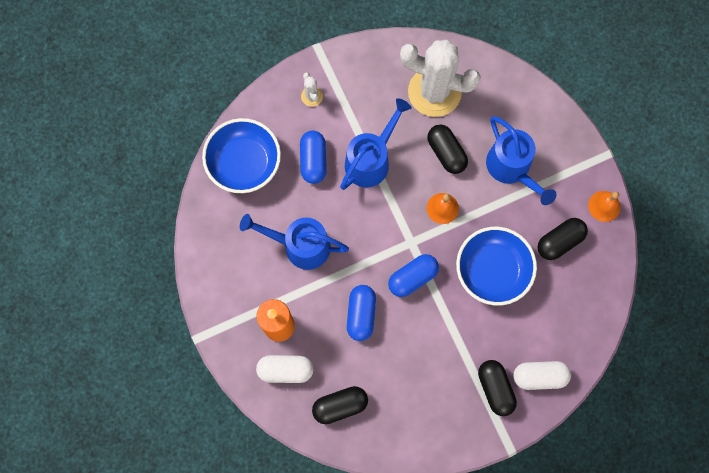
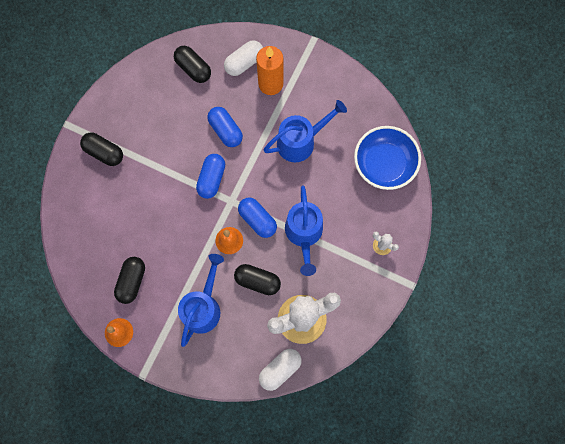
camera: 140 degrees right, 0 degrees up
(313, 160) = (341, 202): blue capsule -> blue capsule (257, 220)
(340, 405) = (193, 68): black capsule -> black capsule turned 75 degrees counterclockwise
(492, 270) = (162, 225): blue bowl -> none
(512, 169) = (203, 307): blue watering can -> blue watering can turned 90 degrees clockwise
(539, 376) = (81, 182): white capsule -> white capsule (280, 369)

